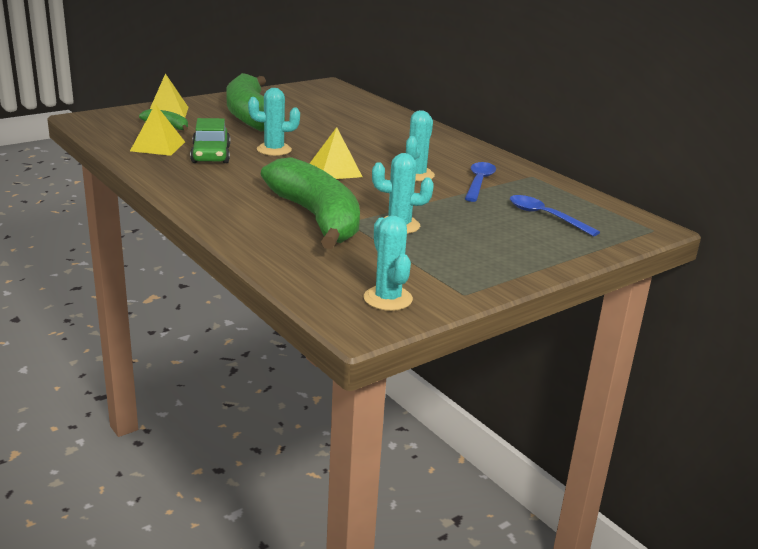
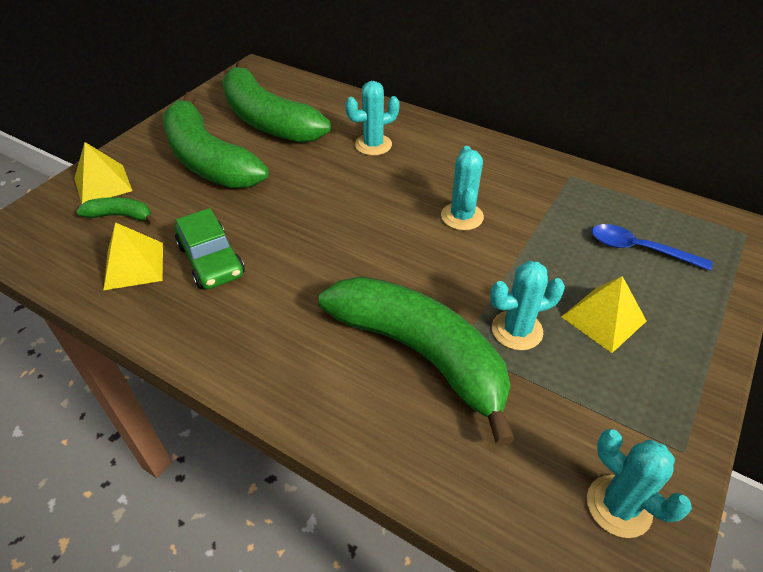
camera: 20 degrees left, 20 degrees up
(274, 150) = (278, 222): turquoise cactus -> turquoise cactus (373, 145)
(313, 107) = (267, 120): none -> green banana
(335, 170) = (373, 240): yellow pyramid -> yellow pyramid (603, 319)
(479, 182) = (532, 207): blue spoon -> none

